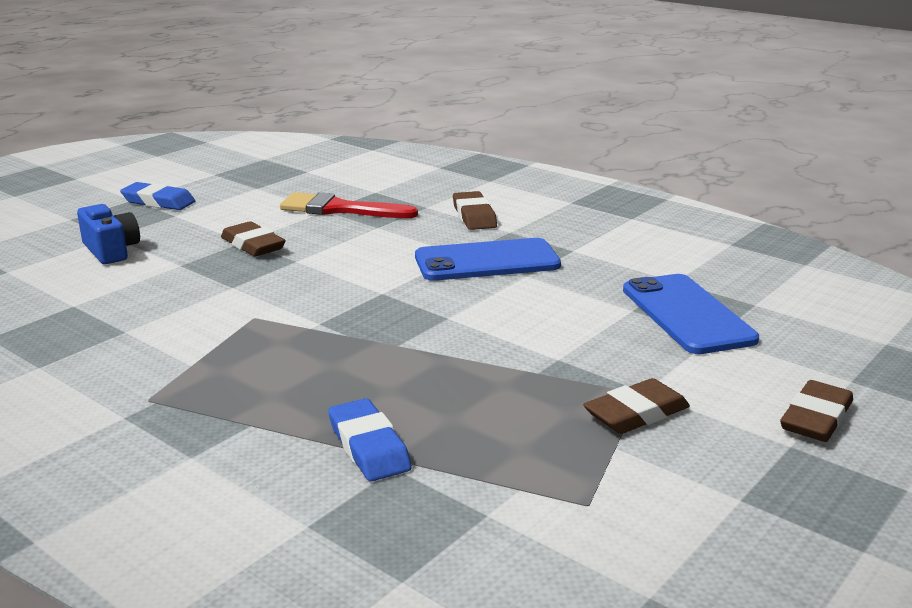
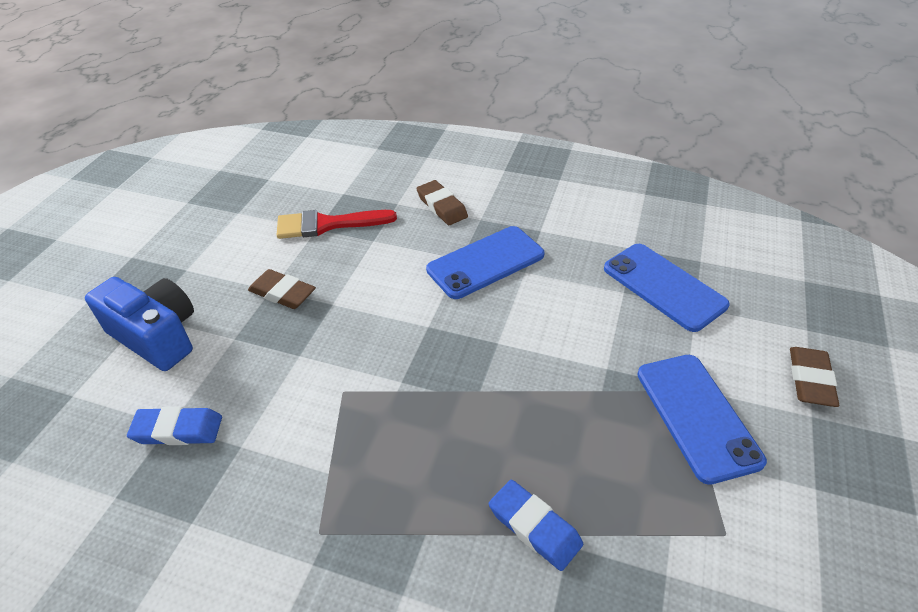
camera: 20 degrees left, 20 degrees up
(111, 250) = (157, 336): blue camera -> blue camera, size x1.52
(158, 202) = (159, 254): blue eraser -> blue eraser (178, 430)
(636, 413) = (697, 416): brown eraser -> blue phone

